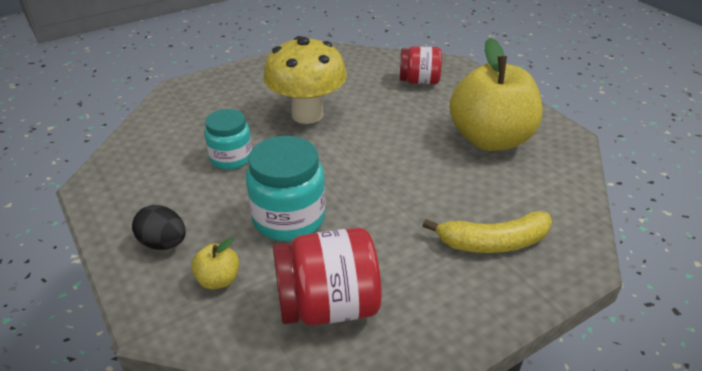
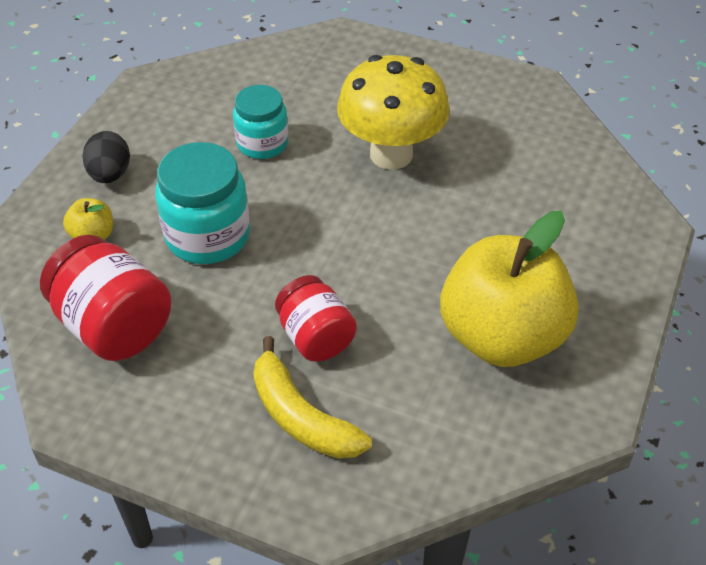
camera: 55 degrees right, 10 degrees up
(419, 81) = (567, 211): red jar -> red jar (315, 337)

